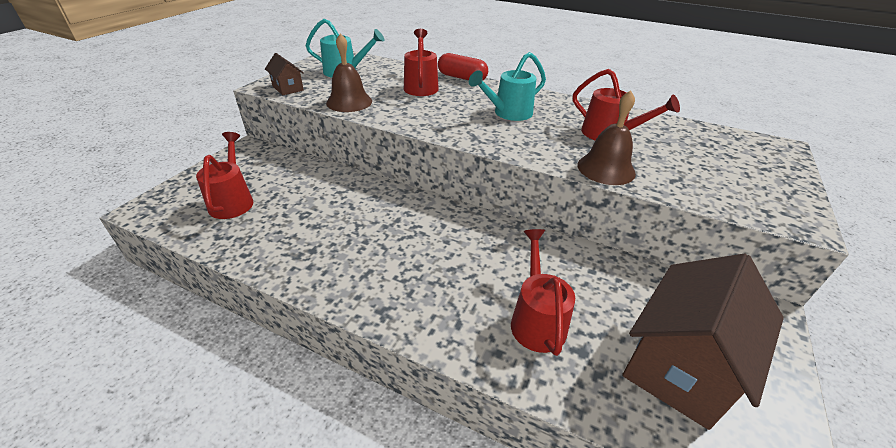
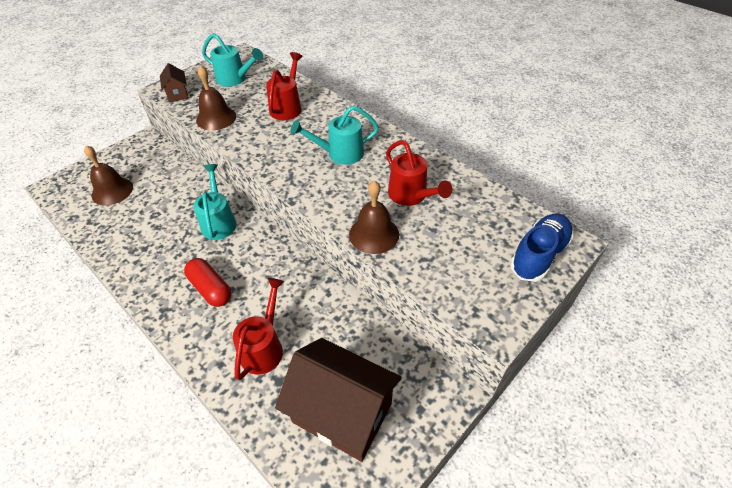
camera: 20 degrees right, 10 degrees up
(233, 201) = (112, 191): red watering can -> brown bell
(389, 207) = (219, 221): none -> turquoise watering can
(462, 78) = (331, 101): red capsule -> red capsule (210, 289)
(680, 365) = (342, 413): brown house -> brown house turned 60 degrees clockwise
(767, 159) = (538, 255): none -> blue shoe

